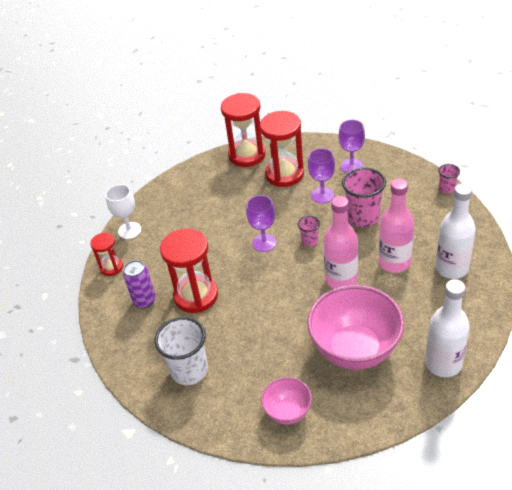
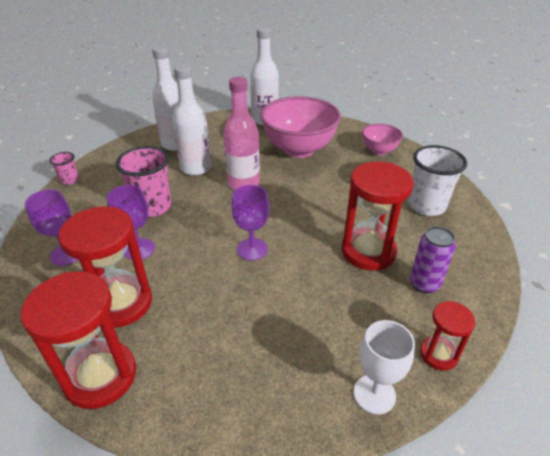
camera: 140 degrees left, 5 degrees down
(309, 241) = (217, 222): pink cup -> none
(394, 262) = (196, 168): pink bottle -> white bottle

